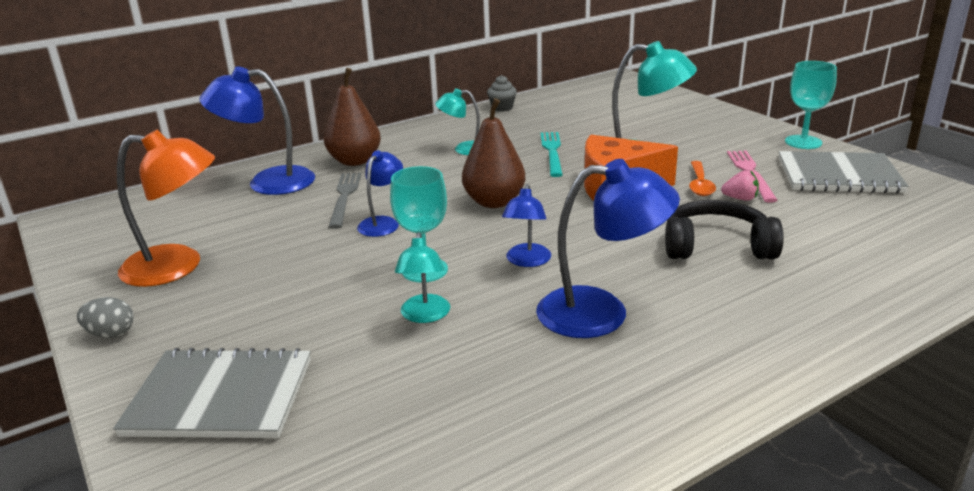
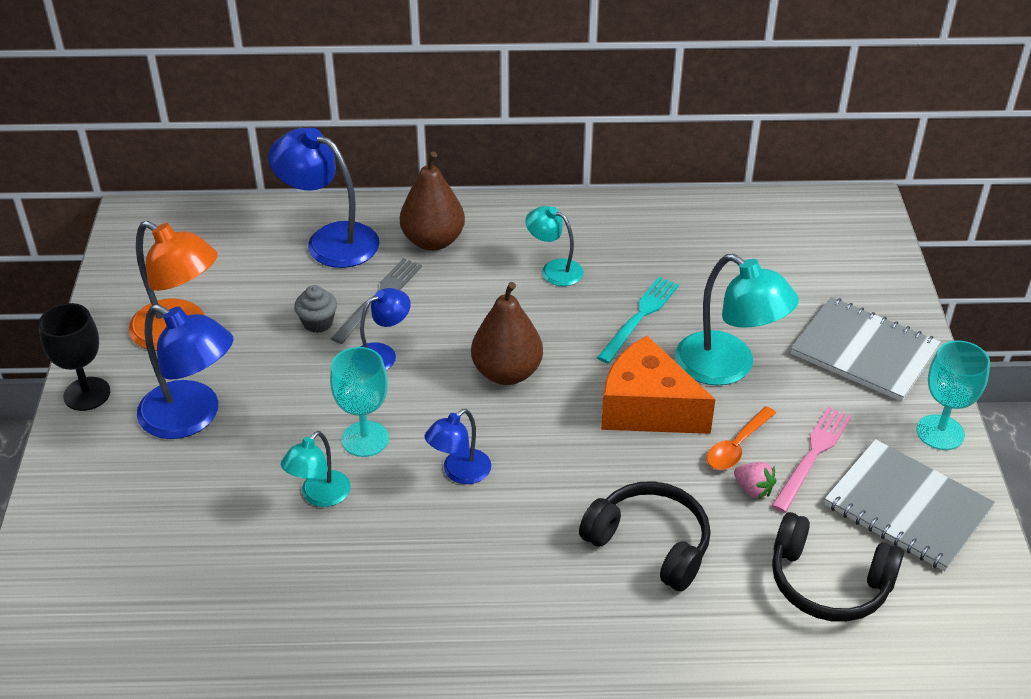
camera: 30 degrees right, 15 degrees up
(111, 334) = (87, 394): grey egg -> black goblet
(220, 397) = (116, 505): grey notebook -> grey notebook (864, 351)
(502, 108) = (663, 208): grey cupcake -> grey cupcake (318, 323)
(601, 312) = (460, 570): blue lamp -> blue lamp (192, 417)
(853, 222) = (828, 582): none -> black headphones

